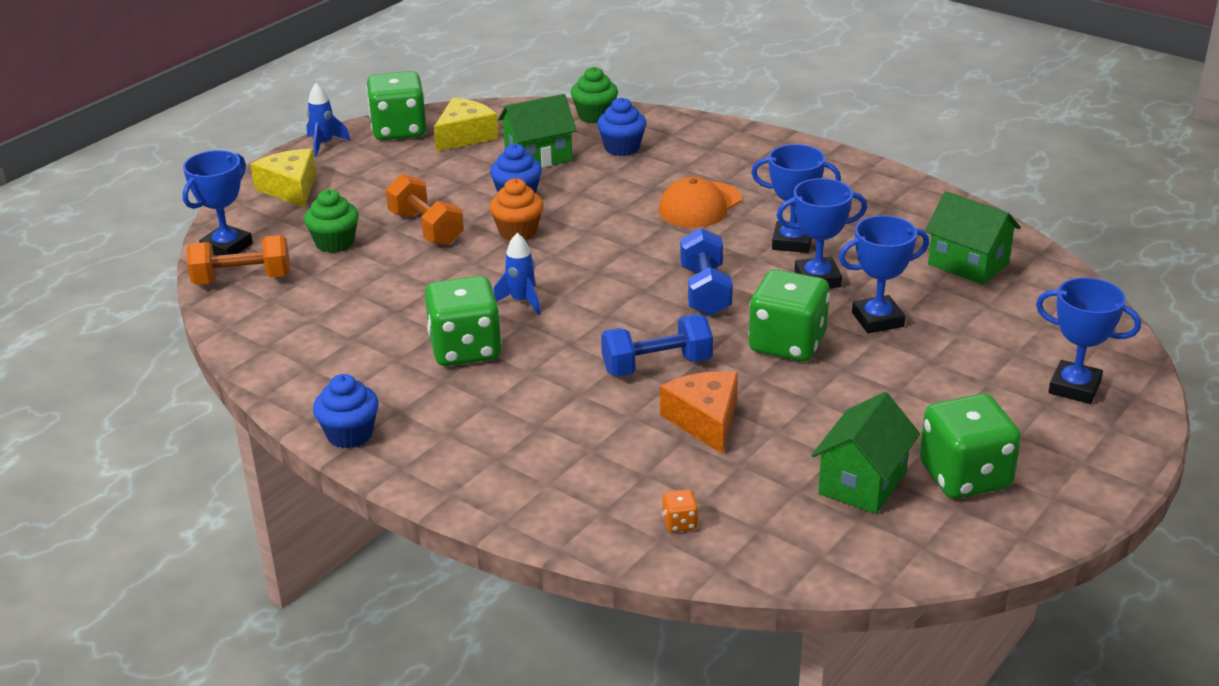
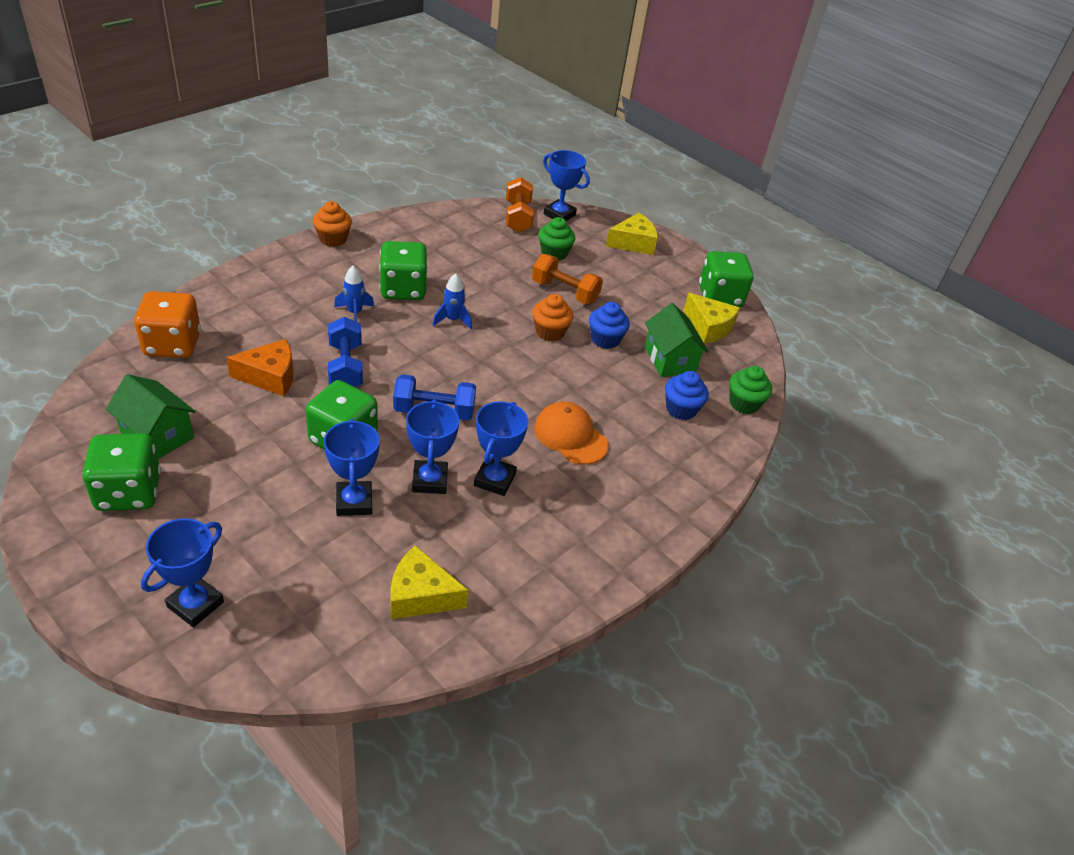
camera: 90 degrees right, 10 degrees up
(324, 144) = (698, 262): blue rocket -> blue rocket (354, 313)
(350, 434) = (333, 239): blue cupcake -> orange cupcake
(426, 228) = (564, 292): orange dumbbell -> orange dumbbell turned 60 degrees clockwise
(680, 523) = (172, 344): orange dice -> orange dice, size x2.47
(968, 264) = (420, 595): green house -> yellow cheese

